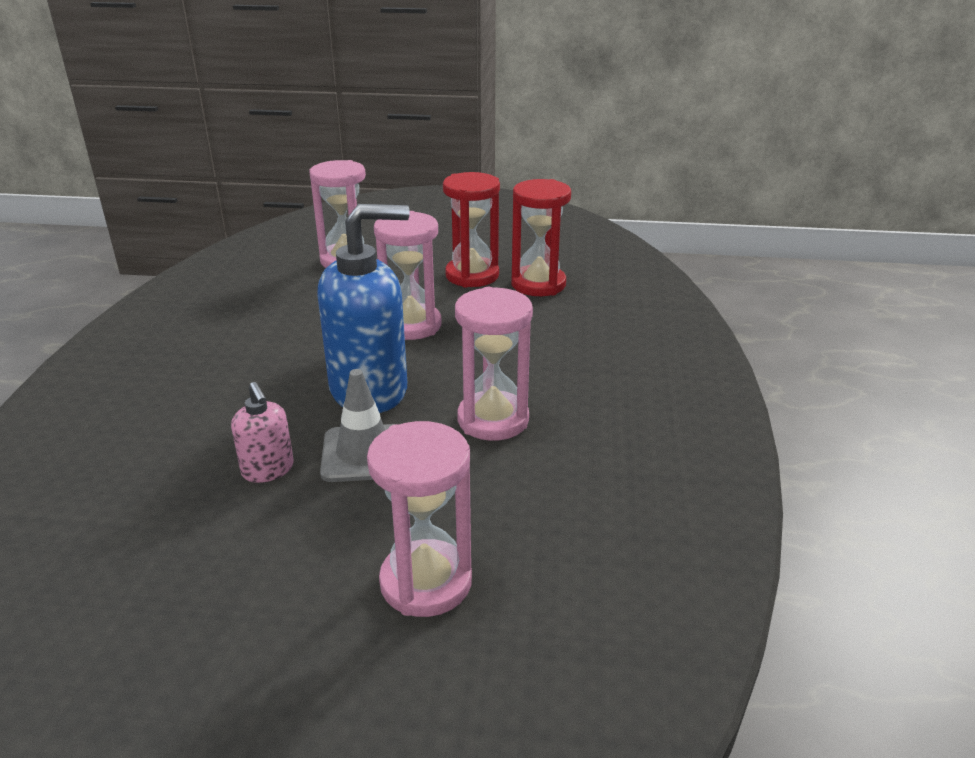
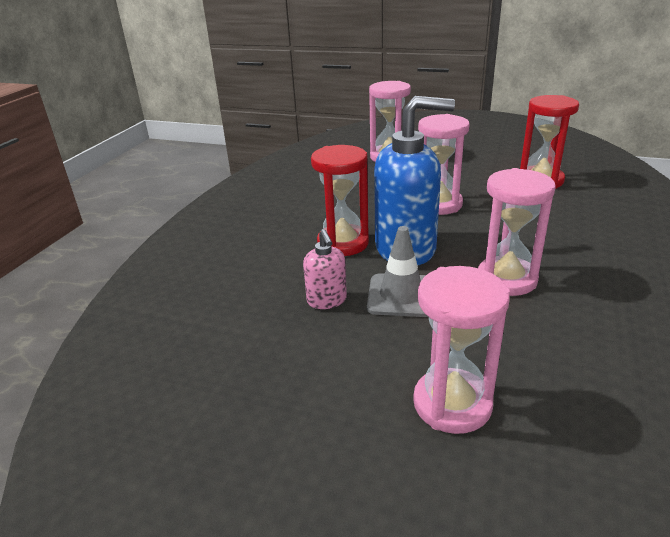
camera: 15 degrees right, 0 degrees up
(472, 275) = (486, 172): red hourglass -> red hourglass (343, 243)

